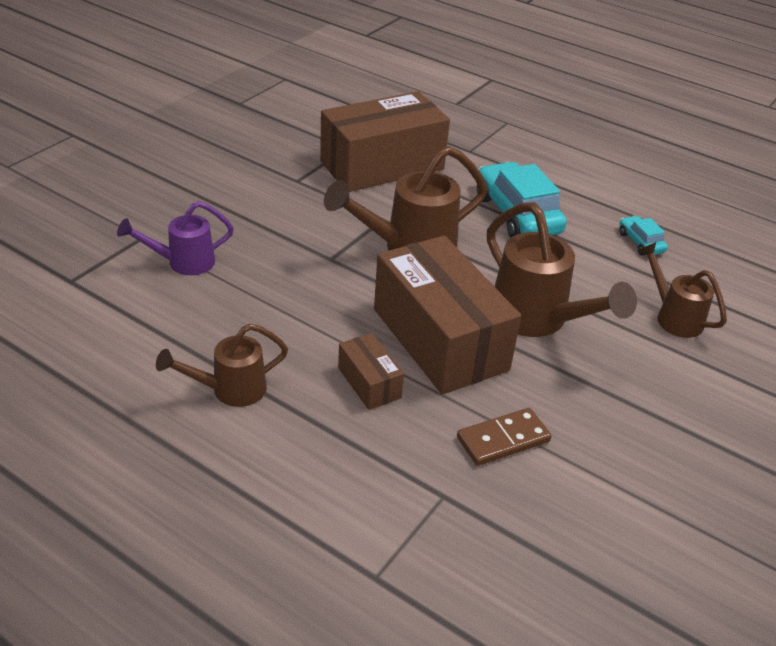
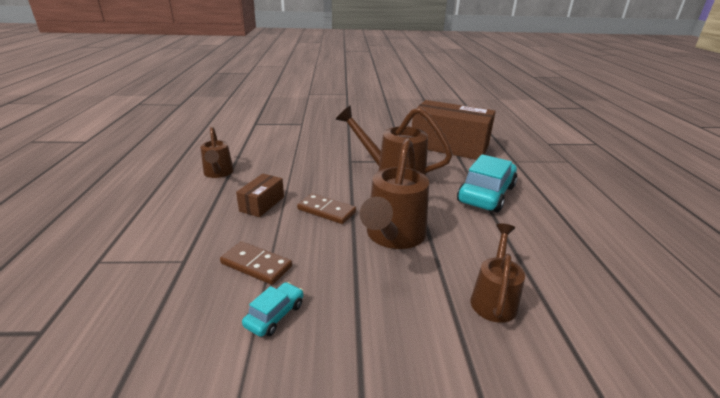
camera: 55 degrees right, 10 degrees down
(183, 263) = (296, 135): purple watering can -> none
(229, 390) = (218, 173): brown watering can -> brown watering can turned 135 degrees counterclockwise
(439, 339) = (326, 211): brown box -> brown domino
(640, 242) = (554, 250): turquoise car -> turquoise car (275, 315)

